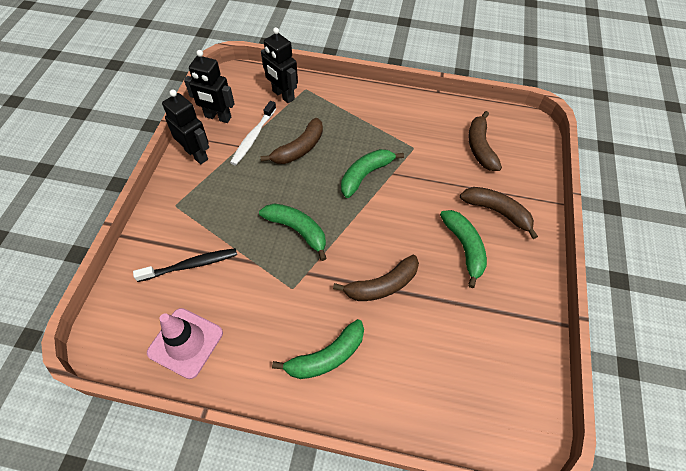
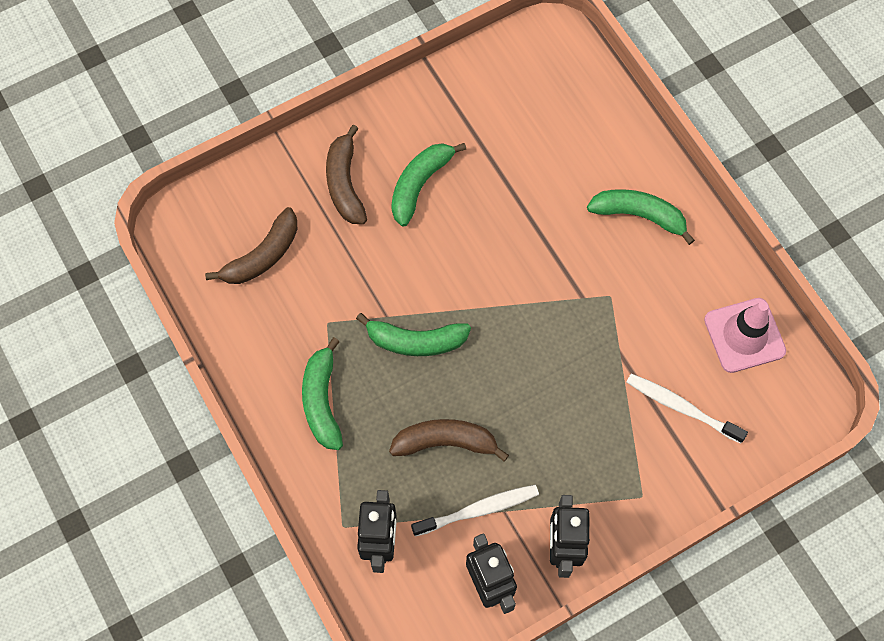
camera: 130 degrees left, 10 degrees up
(191, 265) = (681, 407): black toothbrush -> white toothbrush
(297, 230) = (548, 347): green banana -> green banana (322, 401)
(382, 285) = (530, 224): brown banana -> none

